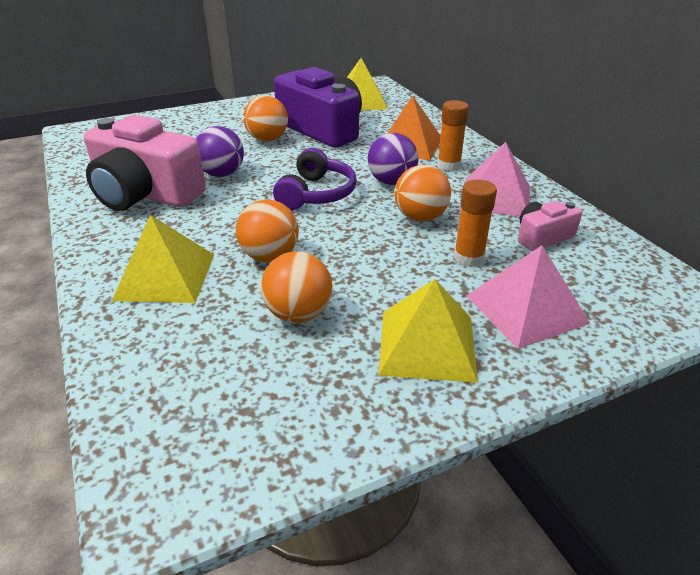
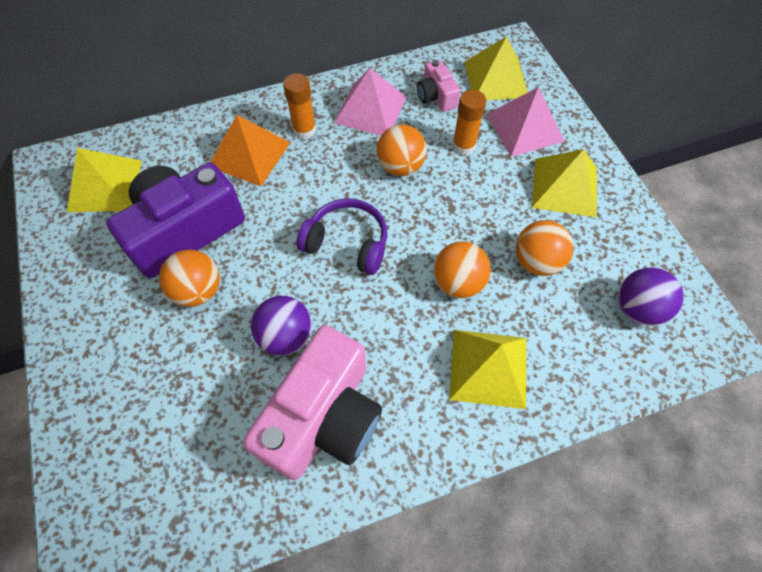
camera: 85 degrees left, 25 degrees up
(391, 182) = (331, 179): purple ball -> purple ball (637, 308)
(608, 284) = (496, 79): none -> yellow pyramid

